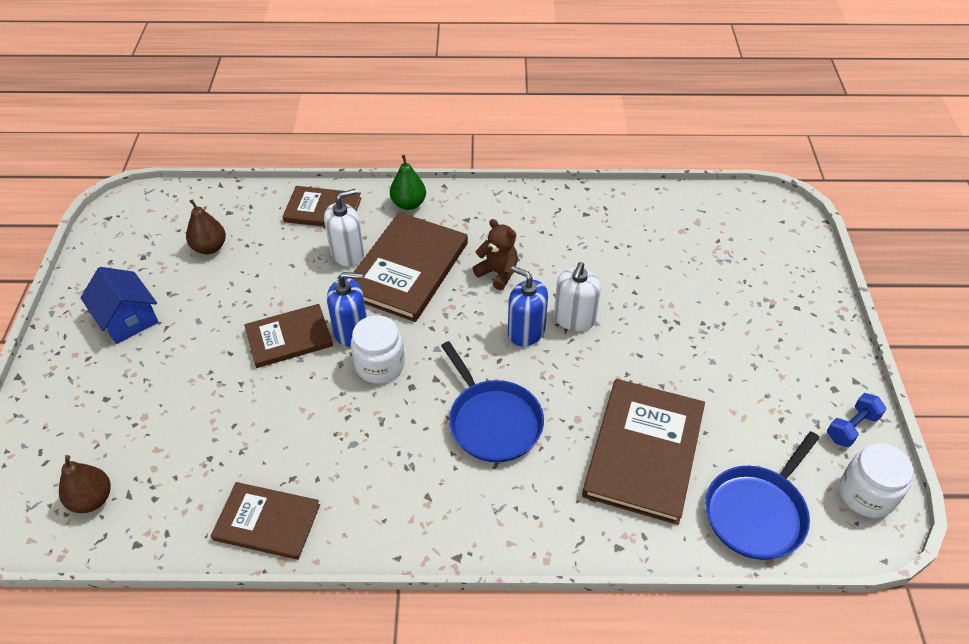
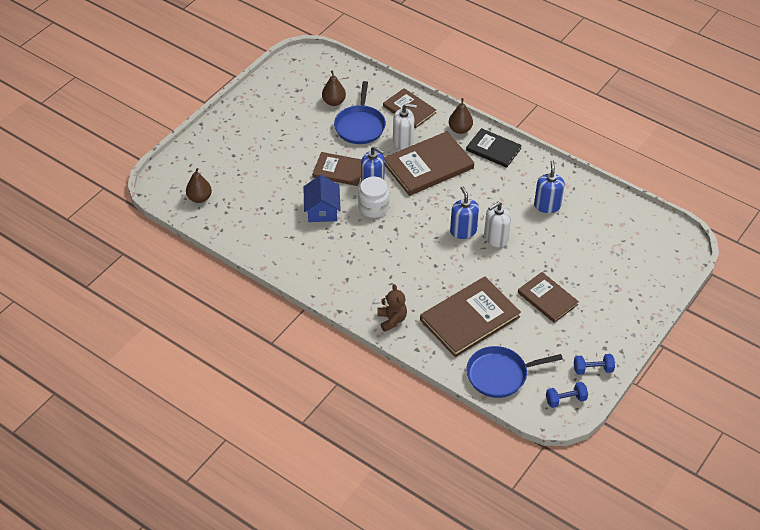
camera: 35 degrees right, 0 degrees up
(127, 319) = (268, 120): blue house -> blue house (322, 210)
(267, 522) = (267, 249): brown book -> brown book (547, 298)
(409, 204) = (460, 129): green pear -> brown pear
(471, 208) = (493, 149): none -> black book
(493, 421) = (407, 264): blue pan -> blue pan (360, 126)
(498, 273) = (476, 193): brown teddy bear -> brown teddy bear (392, 320)
(595, 244) = (547, 205): none -> blue soap dispenser
(866, 494) = (565, 400): white jar -> blue dumbbell

